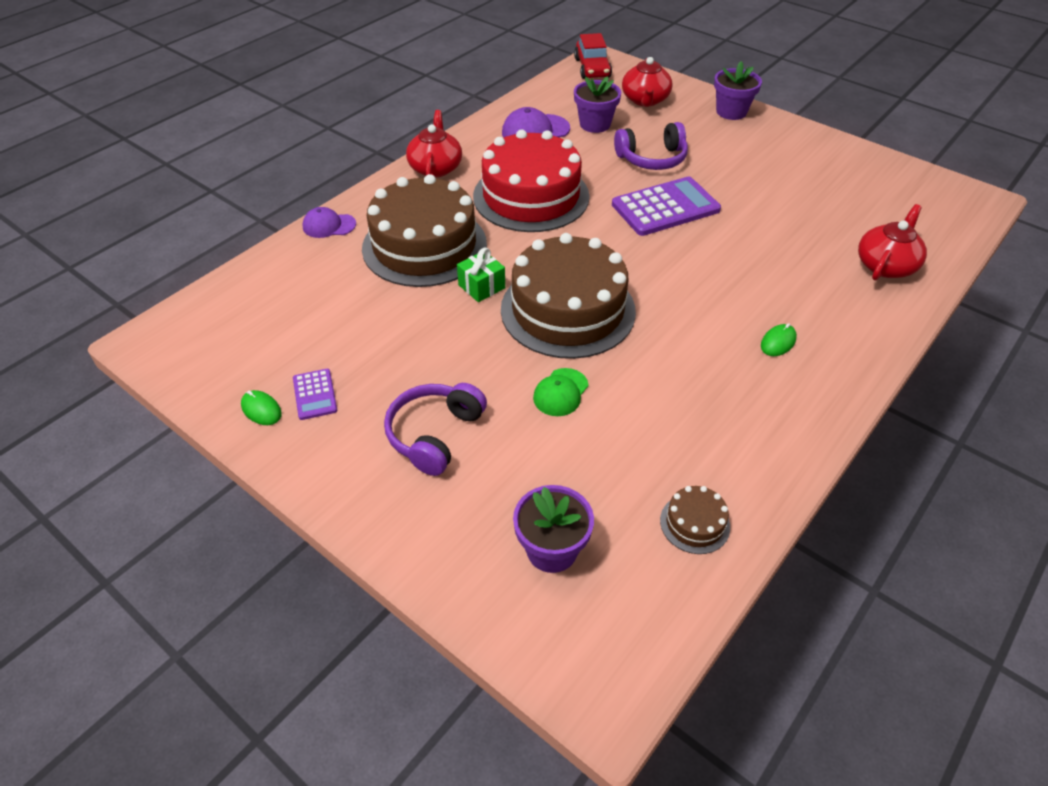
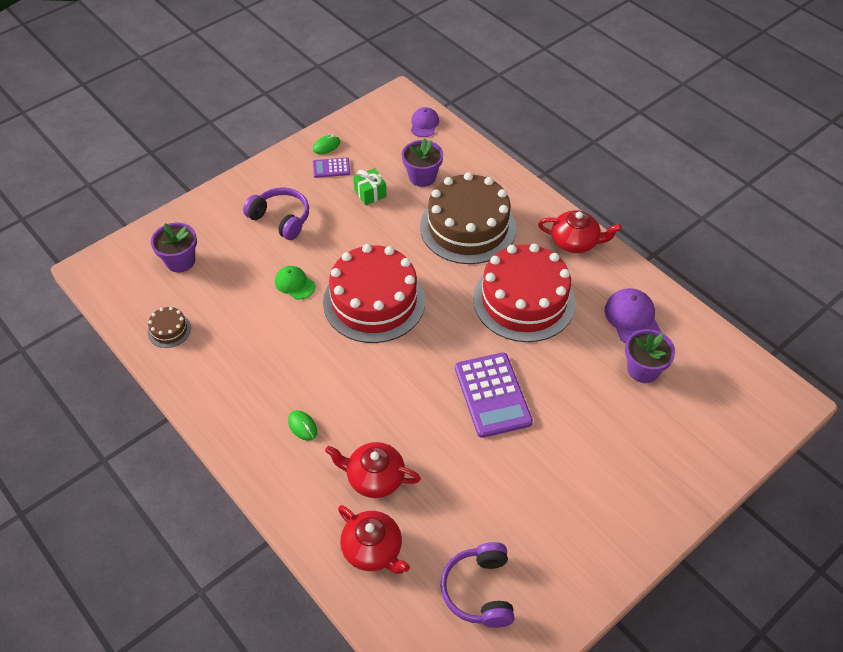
camera: 100 degrees right, 5 degrees up
(329, 225) = (503, 176): purple cap -> purple cap (424, 124)
(481, 286) = (412, 255): green gift -> green gift (370, 193)
(568, 310) = (374, 301): brown cake -> red cake
(592, 68) = (767, 390): red car -> none
(645, 100) = (693, 425): red teapot -> red teapot (374, 477)
(652, 159) = (575, 404): purple headphones -> purple headphones (479, 591)
(731, 112) = (665, 504): purple flower pot -> purple flower pot (422, 177)

